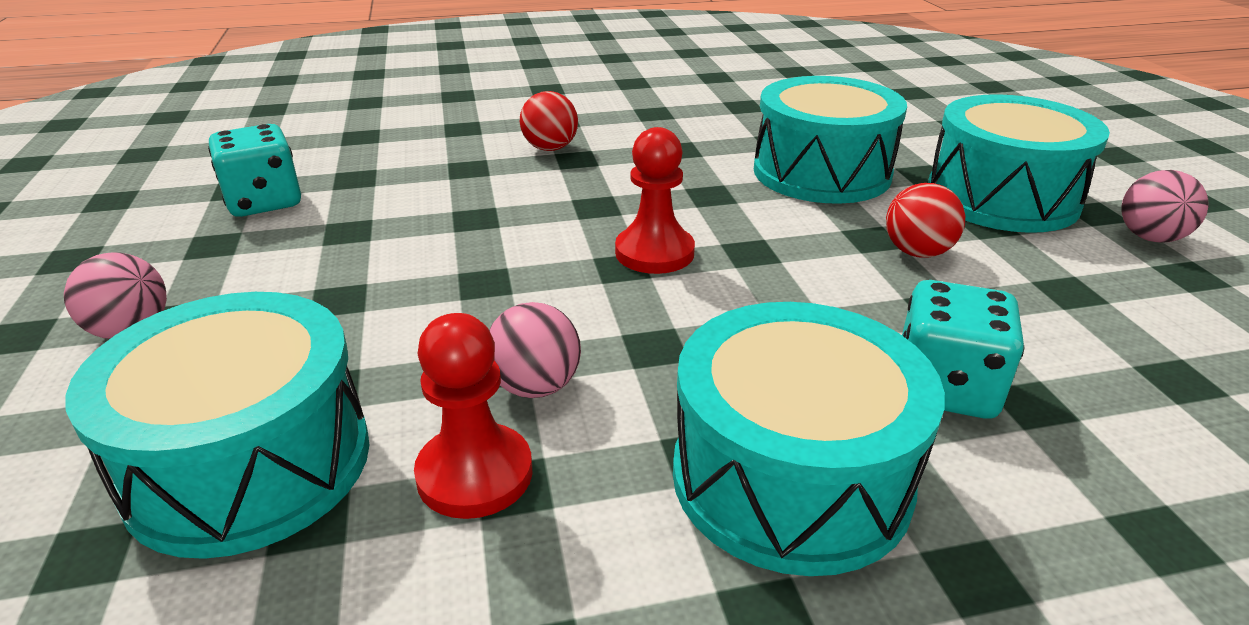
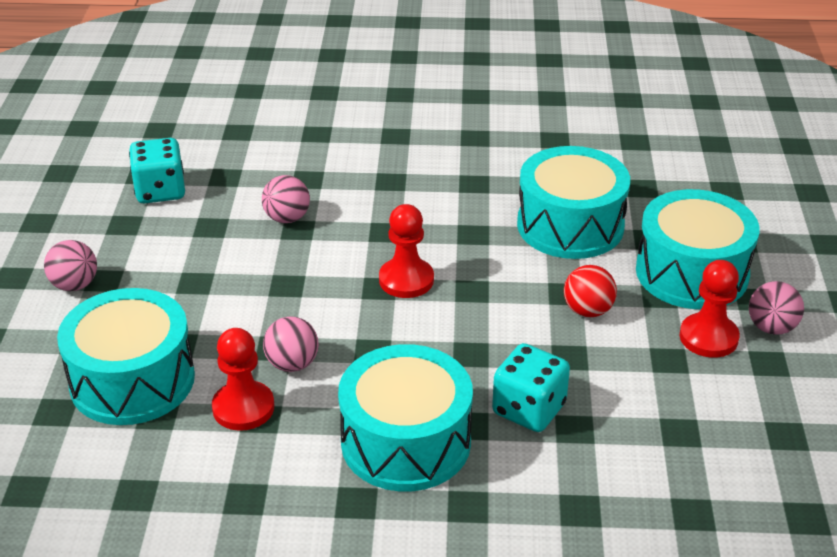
camera: 15 degrees right, 5 degrees up
(456, 208) = (287, 218): none -> pink ball
(550, 148) = (375, 167): red ball -> none
(1091, 259) = (708, 337): none -> red pawn

